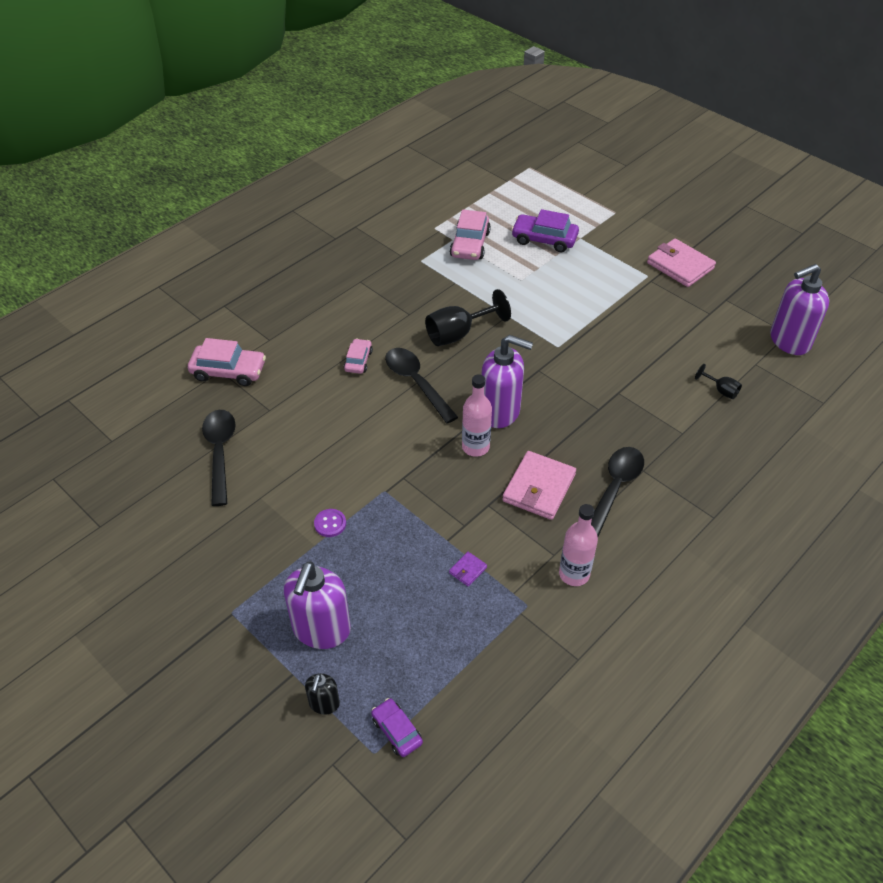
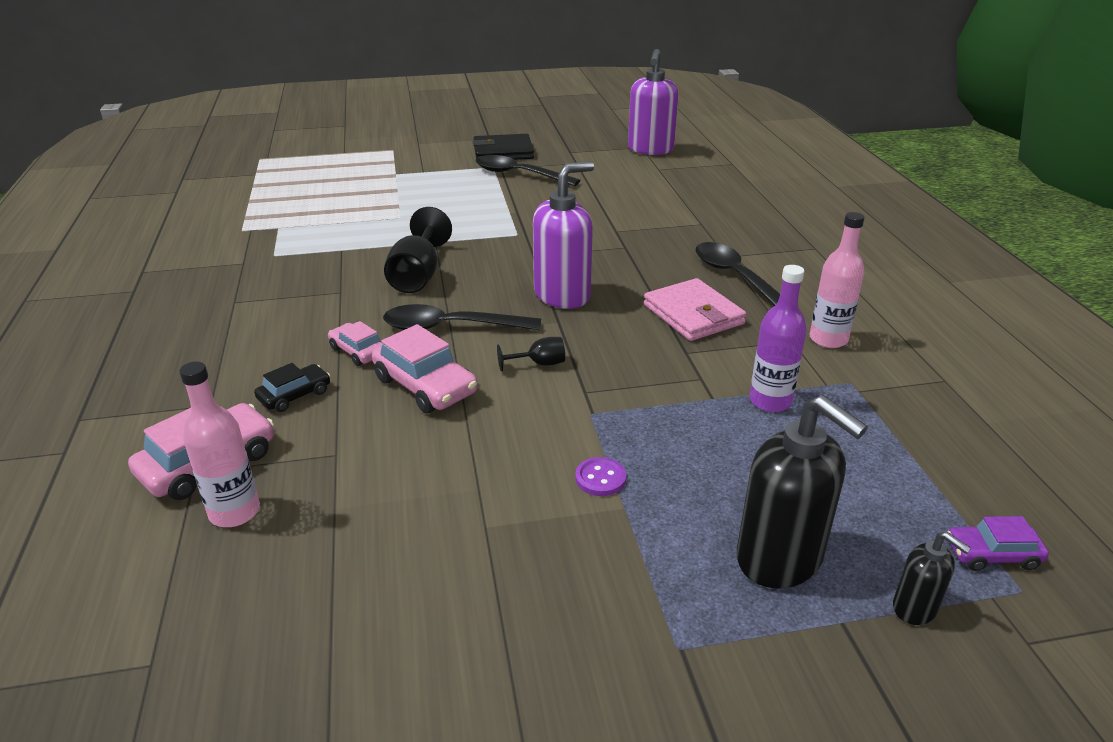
camera: 55 degrees left, 15 degrees down
(220, 453) = (352, 535): black spoon -> black spoon (519, 174)
(301, 363) = (294, 395): none -> black car
(321, 630) = (780, 559): purple soap dispenser -> black soap dispenser
(468, 570) = (770, 401): purple wallet -> purple bottle
(470, 244) = (303, 222): pink car -> pink car (425, 386)
(475, 447) = (594, 328): pink bottle -> pink bottle (234, 512)
(544, 239) = (366, 188): purple car -> none
(680, 265) = (503, 152): pink wallet -> black wallet
(721, 390) = (671, 191): black goblet -> black goblet (539, 364)

